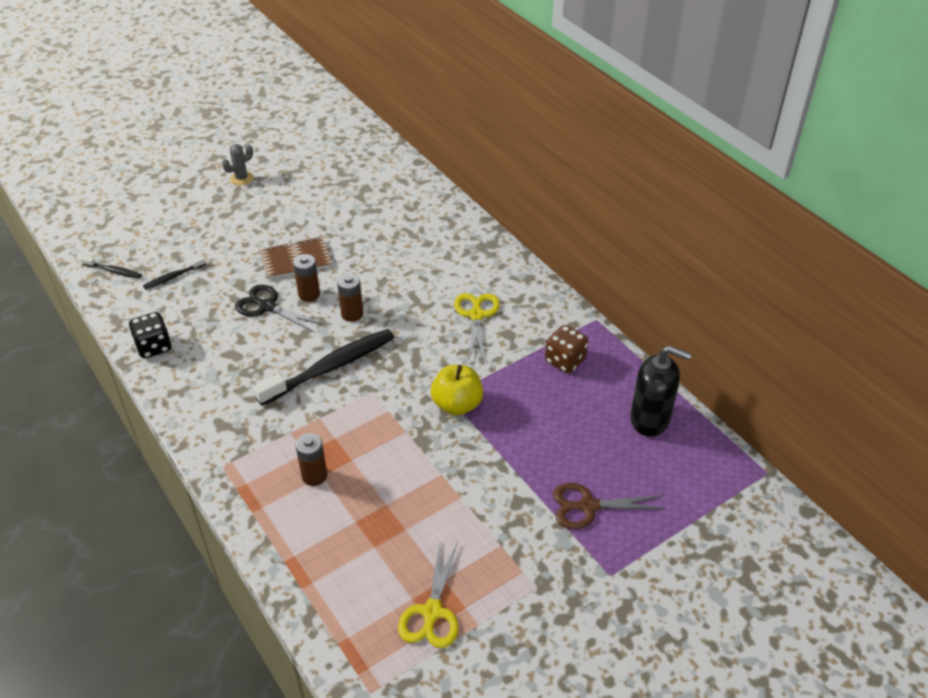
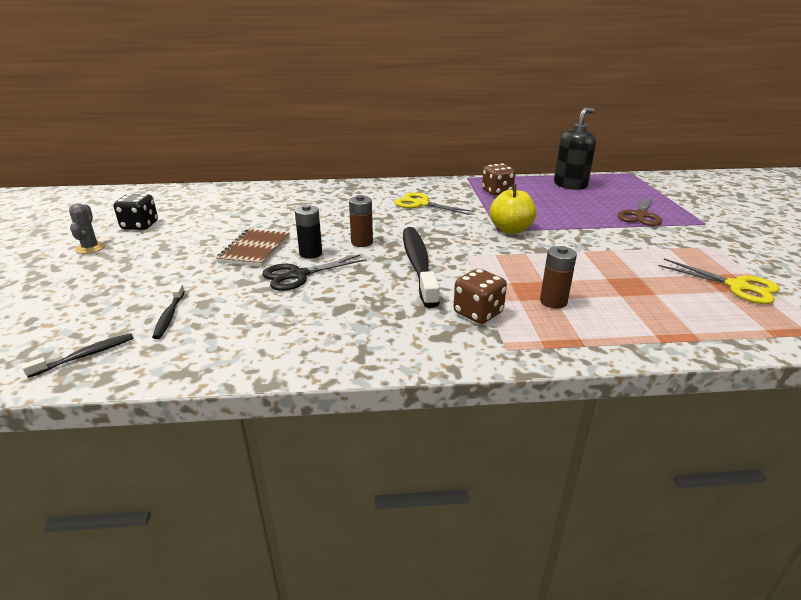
camera: 60 degrees left, 15 degrees down
(154, 347) = (268, 354): black dice -> black dice (140, 226)
(266, 433) = (478, 313): none -> brown dice
(309, 294) = (310, 253): brown battery -> black battery

